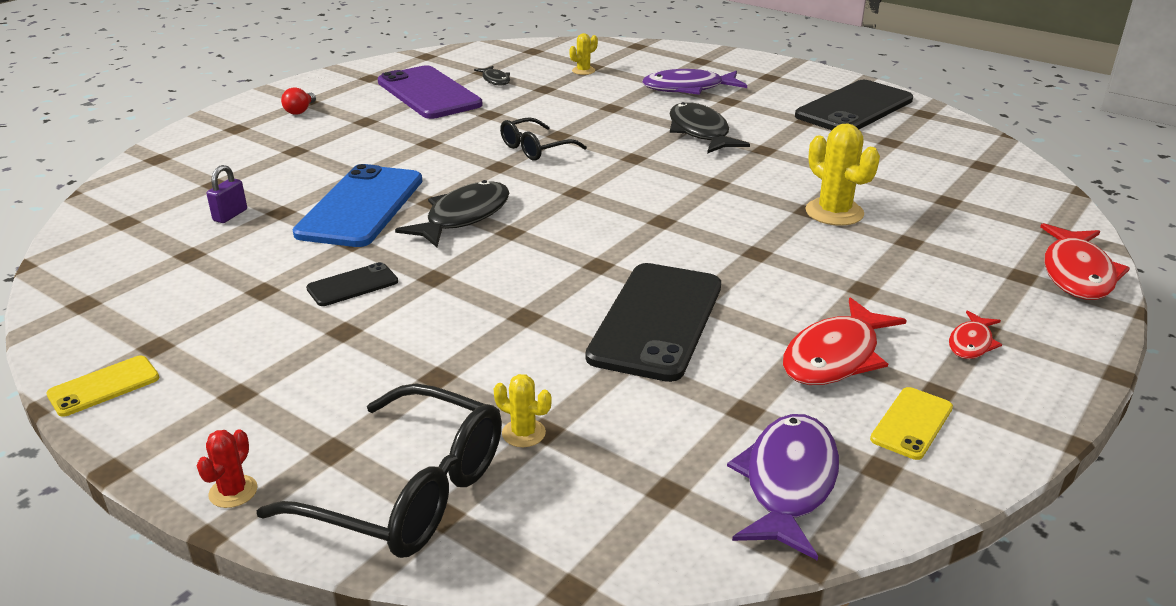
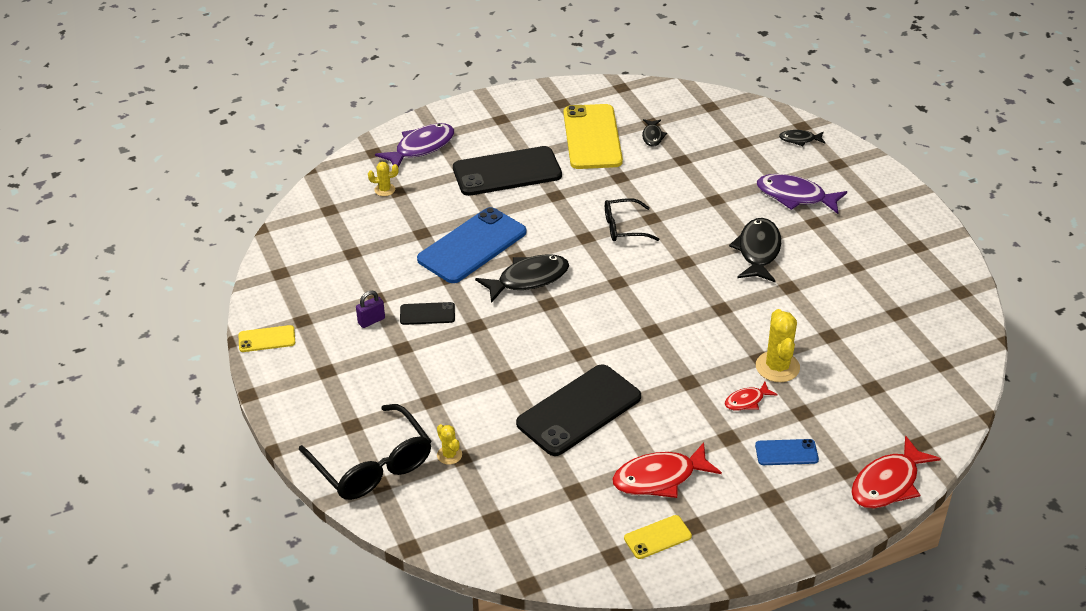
camera: 30 degrees right, 10 degrees up
(230, 215) = (391, 225): purple padlock -> purple padlock (371, 321)
(233, 491) = (295, 430): red cactus -> none
(300, 111) = (490, 129): red light bulb -> none
(429, 93) = (592, 137): purple phone -> yellow phone
(583, 71) = (730, 146): yellow cactus -> yellow cactus (384, 190)
(646, 54) = (799, 140): none -> black fish
(788, 483) = (556, 541): purple fish -> purple fish (421, 147)
(854, 108) = (909, 265): black phone -> black phone (507, 172)
(942, 282) = (786, 453): none -> blue phone
(971, 343) = (752, 503): red fish -> red fish (747, 401)

